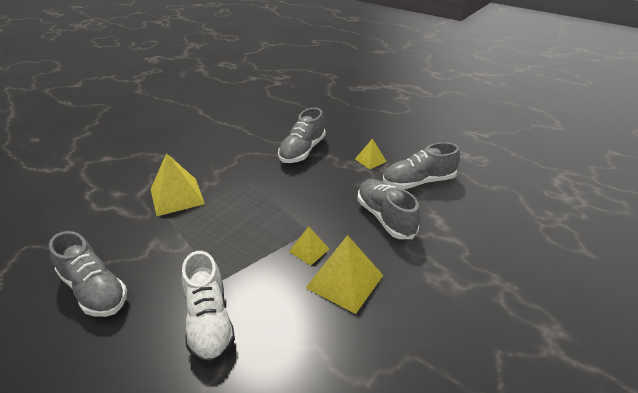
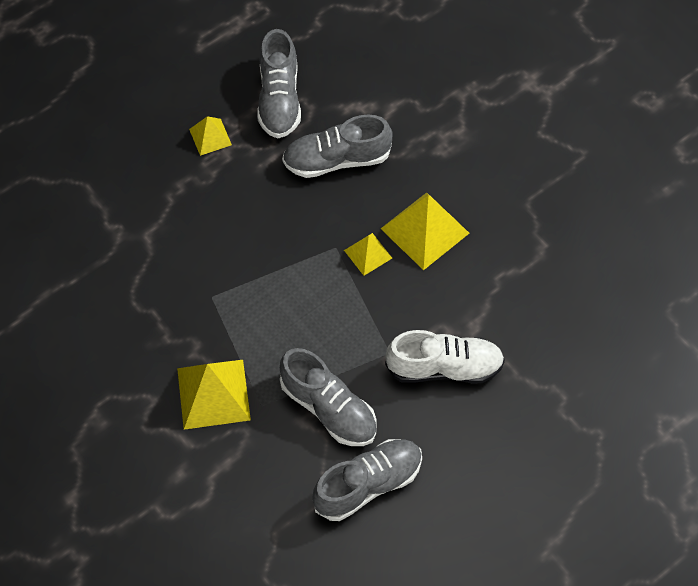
camera: 75 degrees left, 25 degrees up
(302, 151) = (154, 216): grey shoe -> grey shoe (329, 408)

